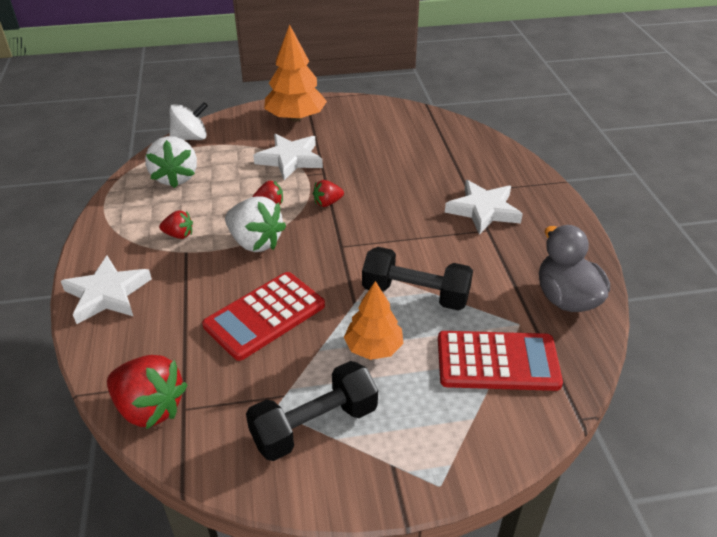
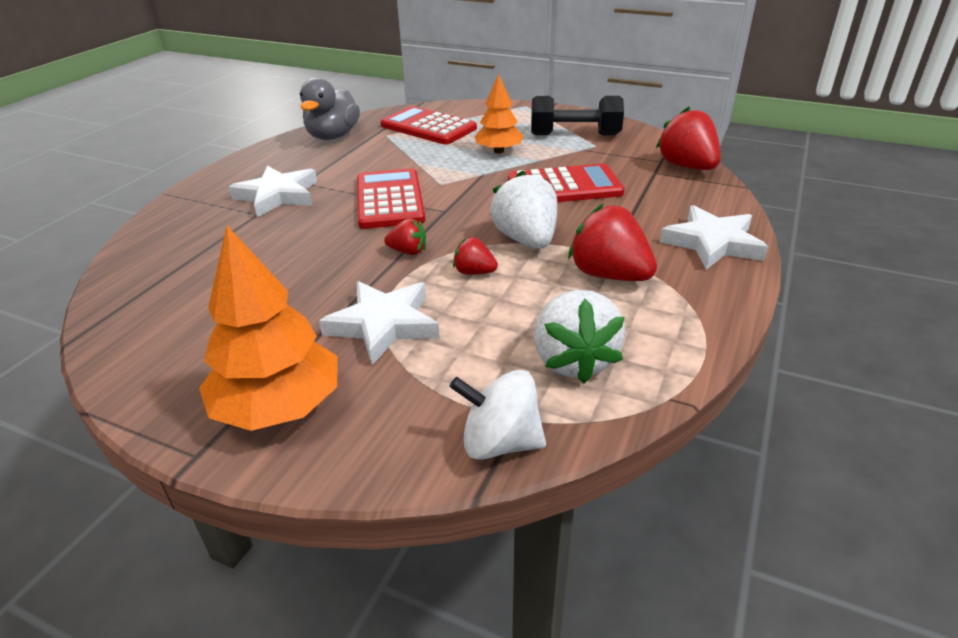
camera: 145 degrees left, 5 degrees down
(175, 177) = (573, 360): white strawberry -> white strawberry turned 150 degrees clockwise
(179, 235) = (609, 275): red strawberry -> red strawberry, size x1.91
(396, 239) = (389, 200): none -> red calculator
(415, 294) = (429, 165): black dumbbell -> none

